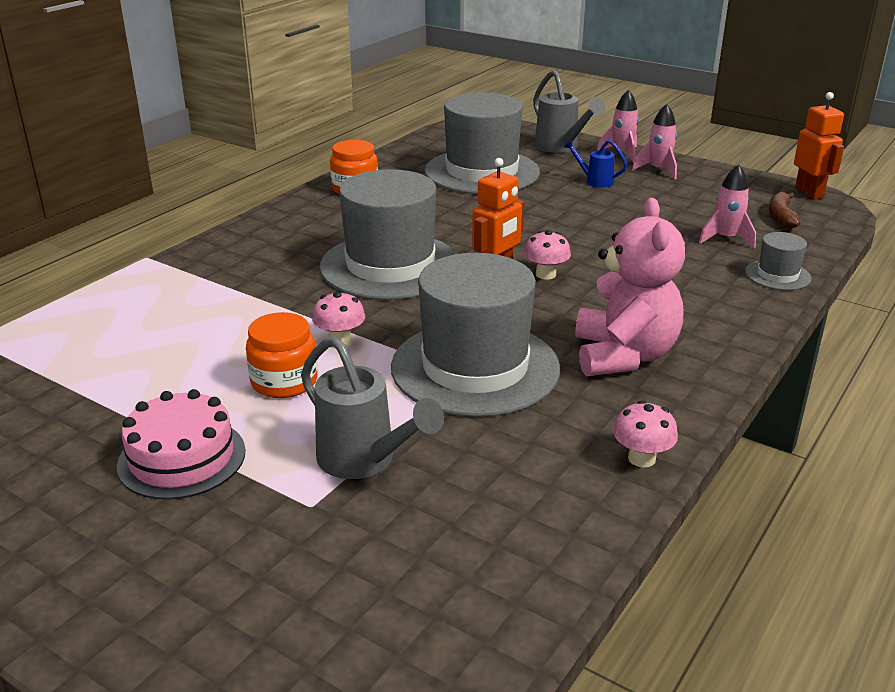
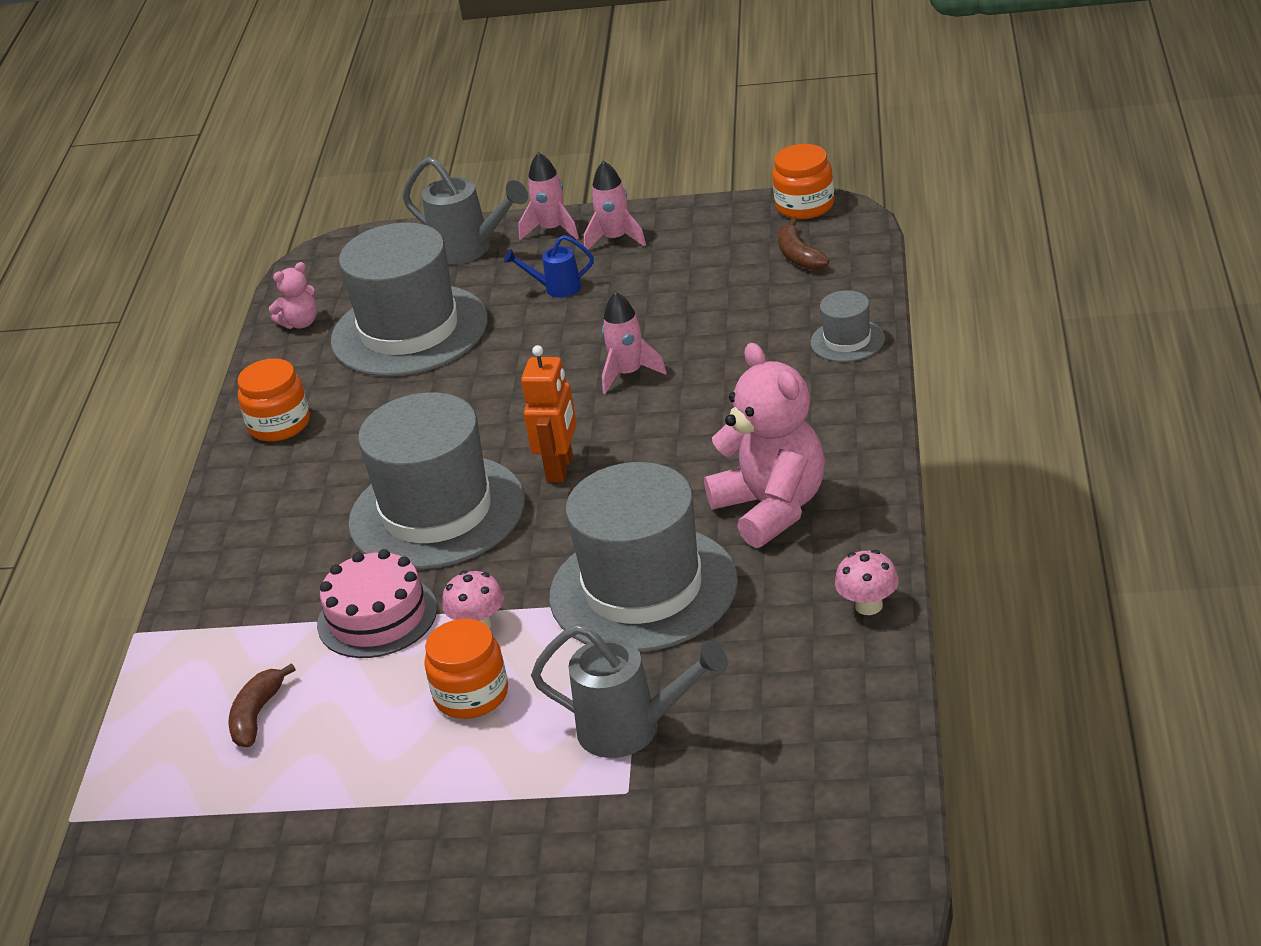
camera: 25 degrees left, 5 degrees up
(146, 331) = (256, 715): none -> brown banana
(182, 458) = (460, 814): pink cake -> pink cake (377, 617)
(424, 149) = (300, 323): none -> pink teddy bear
(545, 274) = (615, 446): pink mushroom -> none
(726, 239) = (763, 313): pink rocket -> pink rocket (628, 374)
(809, 193) = (805, 206): orange robot -> orange jar

